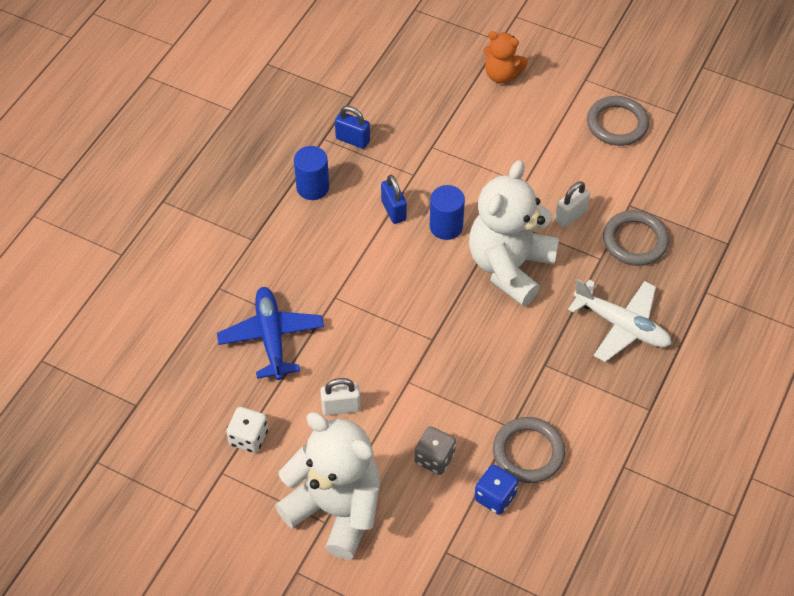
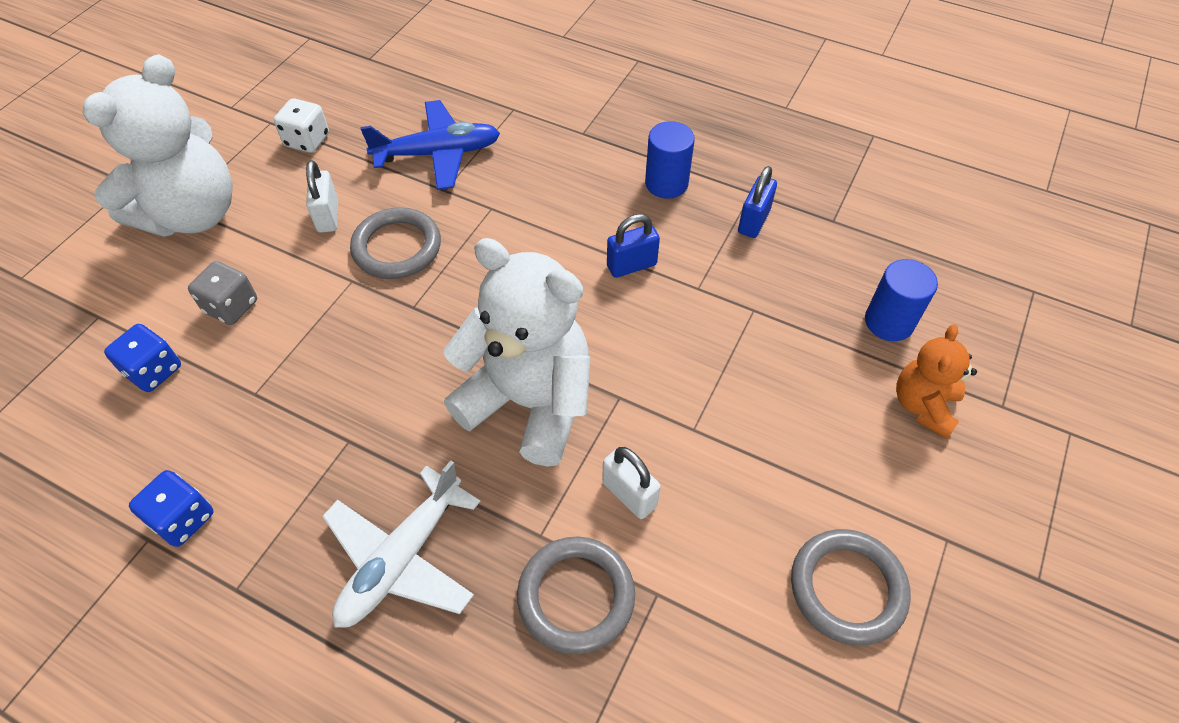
camera: 90 degrees right, 0 degrees up
(446, 226) = (604, 324): blue cylinder -> blue cylinder (889, 322)
(528, 452) = (208, 412): grey ring -> grey ring (397, 247)
(608, 449) = (183, 519): none -> blue dice

